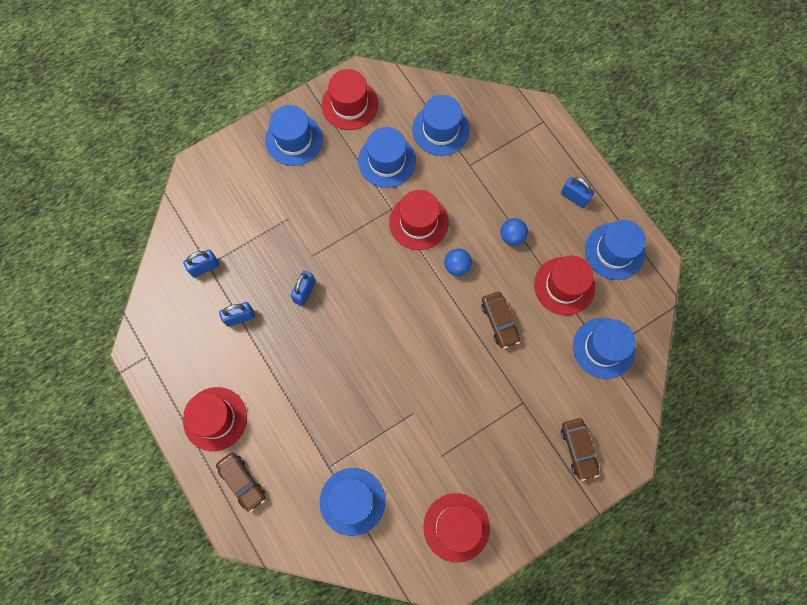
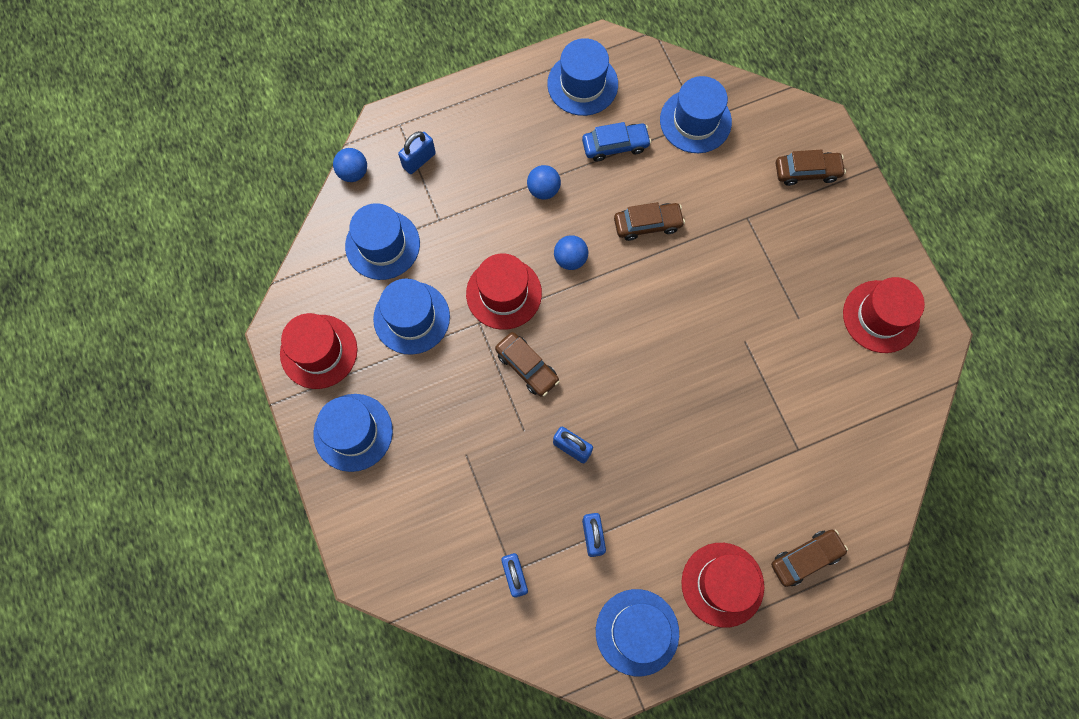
camera: 80 degrees left, 0 degrees up
(352, 501) = (841, 428): blue hat -> blue hat (637, 632)
(362, 249) = (527, 367): none -> brown car
(495, 97) = (353, 172): none -> blue ball
(564, 286) = (615, 145): red hat -> blue car
(574, 197) = (507, 111): blue padlock -> blue padlock (419, 160)

